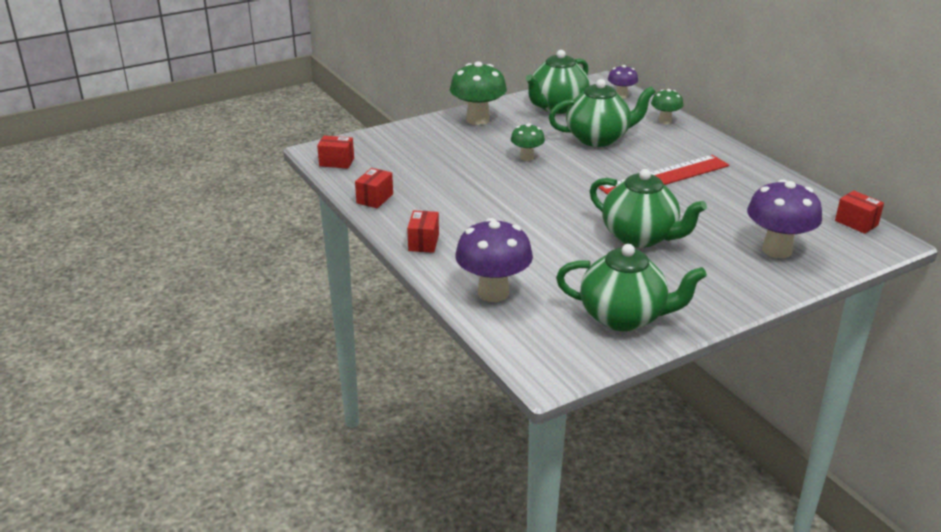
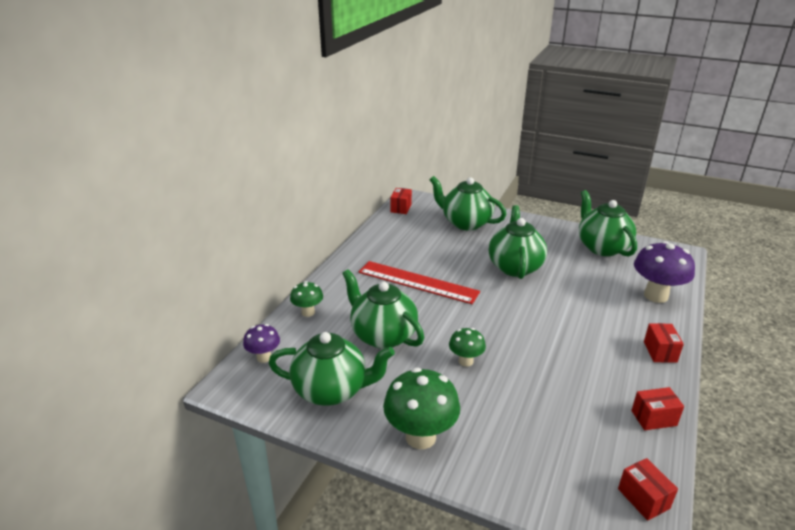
camera: 125 degrees left, 0 degrees up
(423, 242) = (660, 352): red box -> red box turned 60 degrees counterclockwise
(777, 250) = (465, 223): purple mushroom -> green teapot

